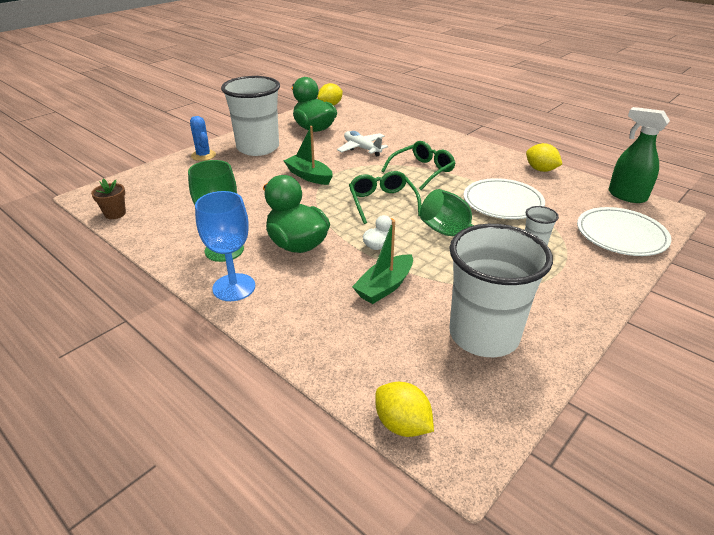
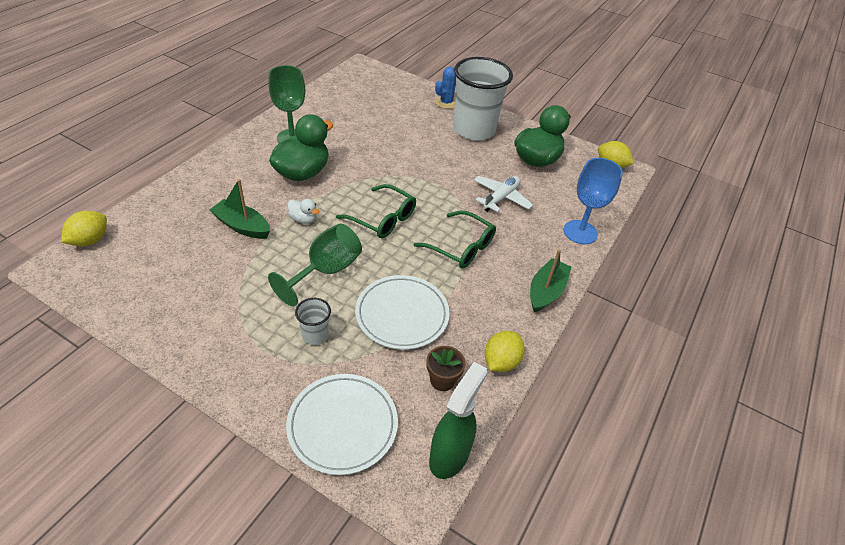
camera: 75 degrees right, 10 degrees up
(115, 214) = (338, 82): brown flower pot -> brown flower pot (442, 380)
(234, 287) = (244, 150): blue goblet -> blue goblet (580, 232)
(309, 176) = (424, 167): green boat -> green boat (546, 291)
(382, 202) = (383, 219): green glasses -> green glasses turned 60 degrees clockwise
(484, 335) = (173, 286): white cup -> none

